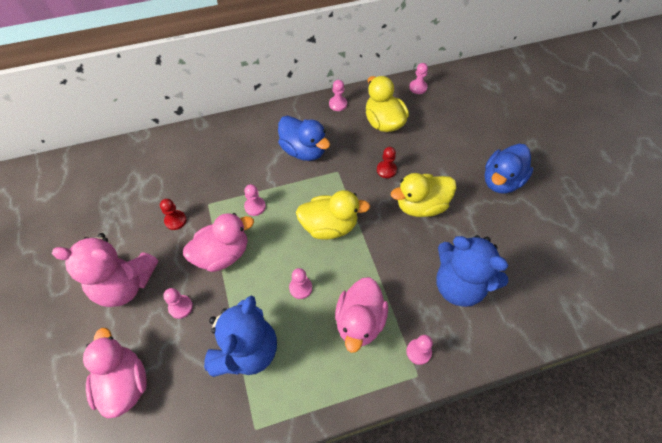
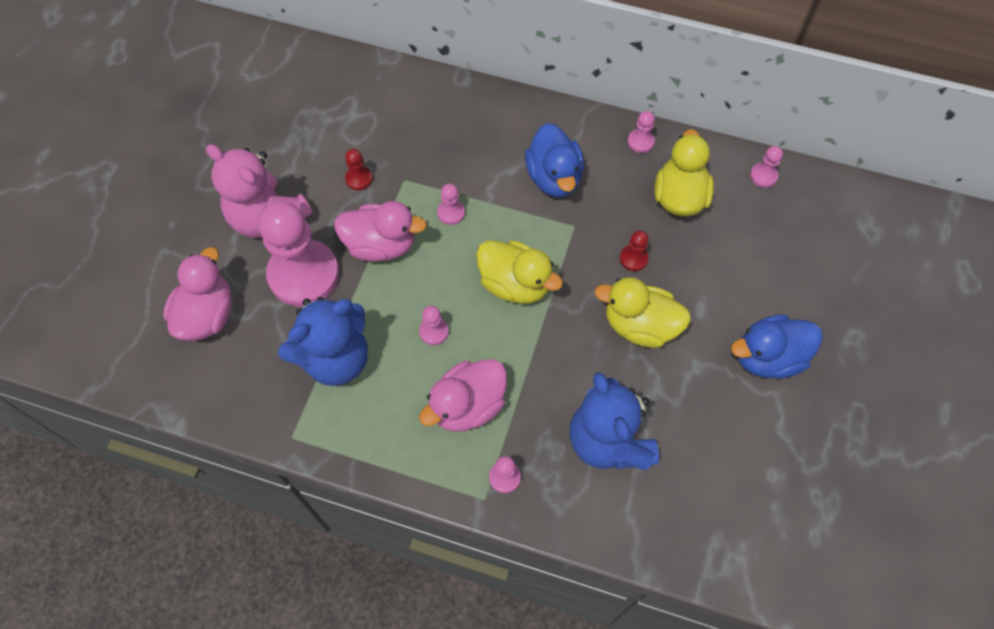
camera: 35 degrees right, 5 degrees up
(180, 307) = (303, 274): pink pawn -> pink pawn, size x2.47

